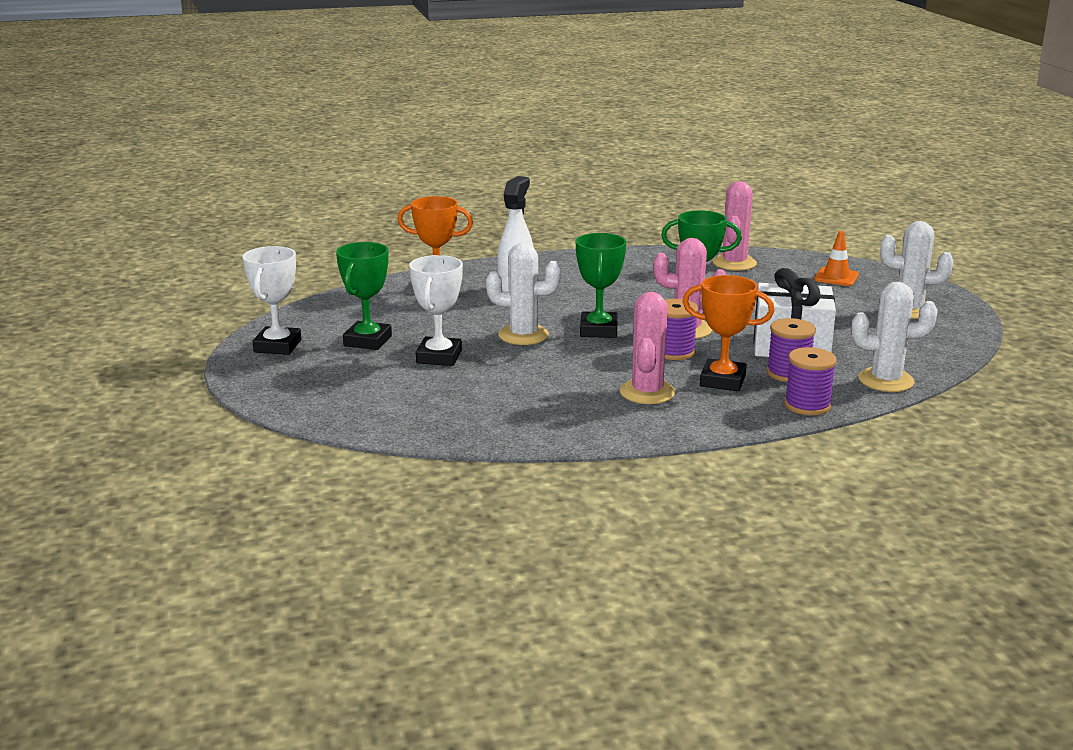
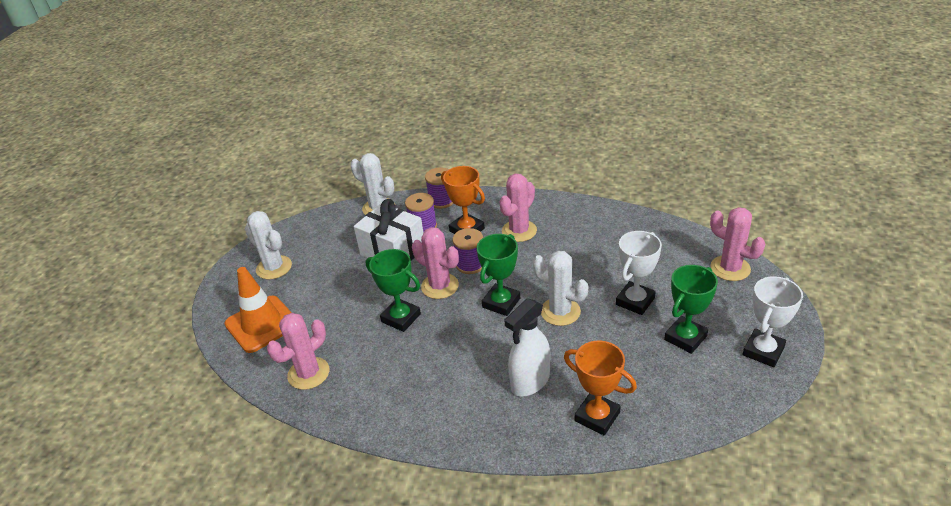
camera: 150 degrees left, 15 degrees up
(323, 405) = (730, 268): none -> pink cactus
(836, 277) = (262, 324): orange traffic cone -> orange traffic cone, size x1.77

